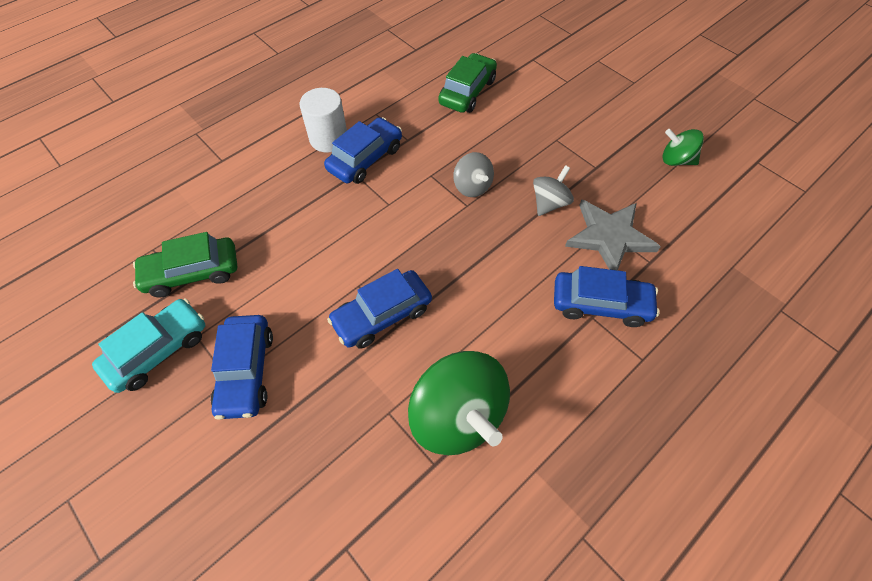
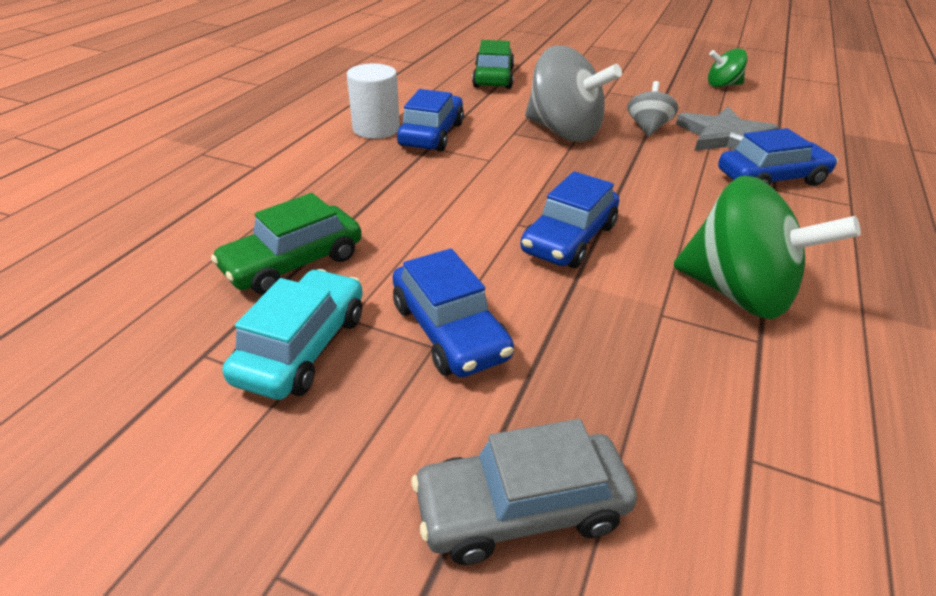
camera: 25 degrees left, 20 degrees down
(198, 518) = (521, 508): none -> grey car
(472, 187) = (563, 132): grey spinning top -> grey spinning top, size x1.90

